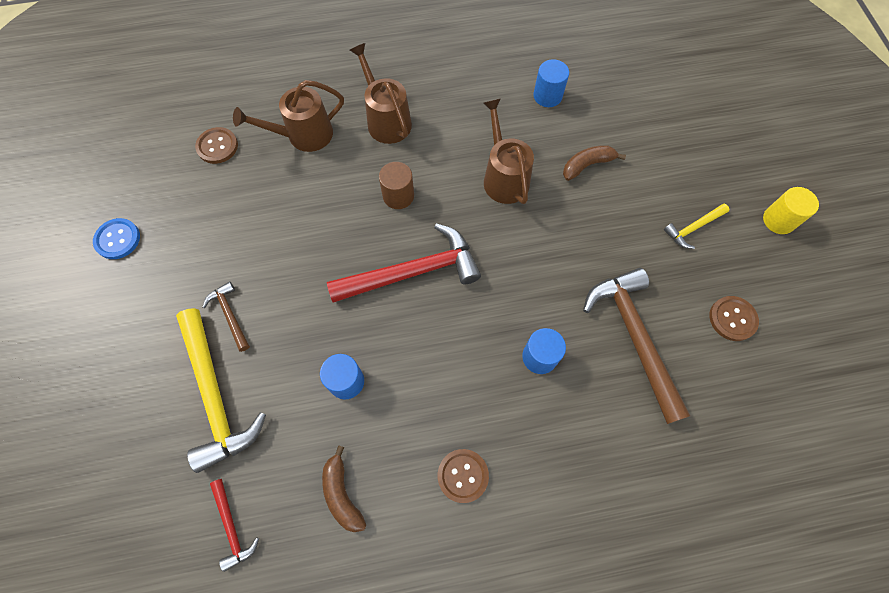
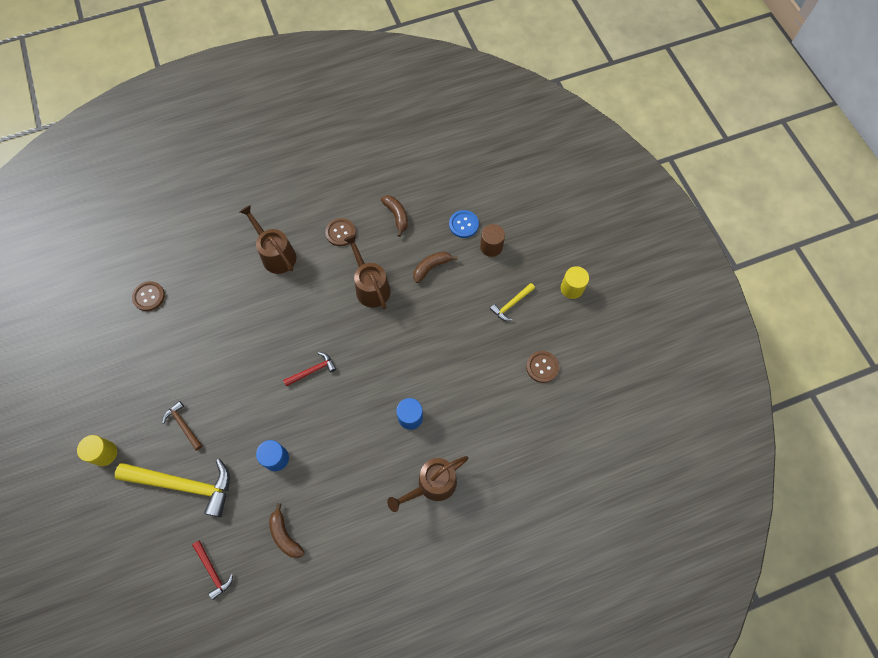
camera: 10 degrees left, 0 degrees up
(118, 239) = (87, 382): blue button -> blue button (463, 224)
(119, 334) = (104, 453): none -> yellow cylinder
(216, 395) = (184, 484): yellow hammer -> yellow hammer turned 45 degrees counterclockwise
(304, 135) = (214, 277): brown watering can -> brown watering can (432, 484)
(398, 196) = (294, 314): brown cylinder -> brown cylinder (491, 247)
(412, 272) = (312, 370): red hammer -> red hammer, size x0.49
(463, 475) = (366, 508): brown button -> brown button (340, 233)
(547, 96) = (397, 215): blue cylinder -> brown banana
(634, 337) = (475, 392): brown hammer -> none

